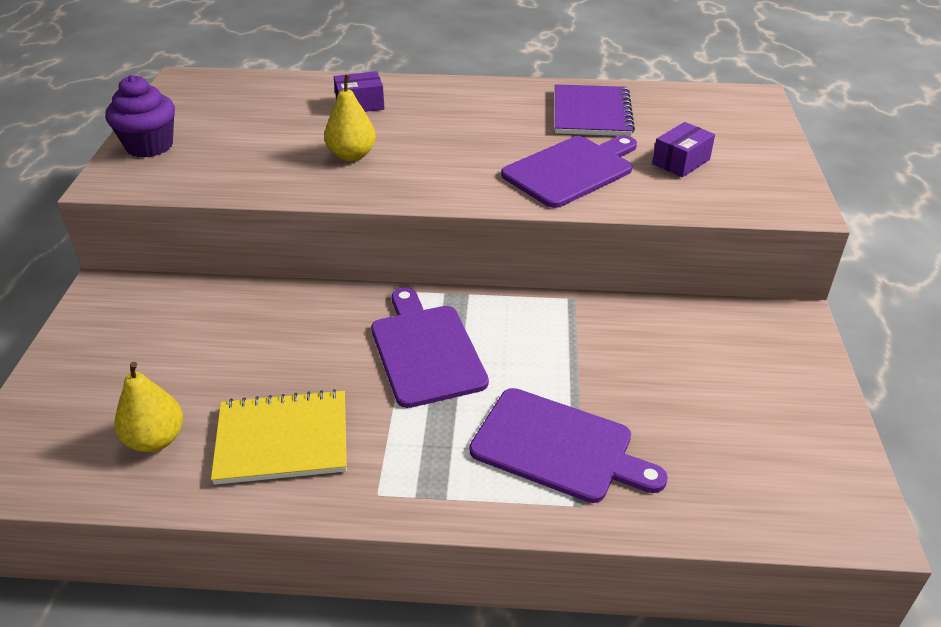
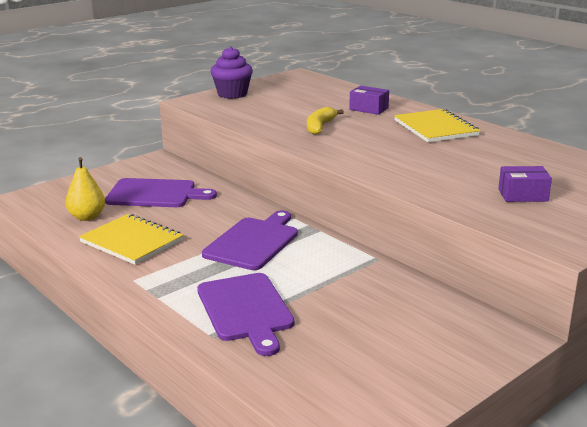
camera: 45 degrees right, 15 degrees down
(352, 155) = (320, 127): yellow pear -> yellow banana
(472, 105) = (435, 128): none -> yellow notebook
(571, 170) = (435, 173): purple cutting board -> purple cutting board (155, 194)
(591, 113) = (510, 154): purple notebook -> none

